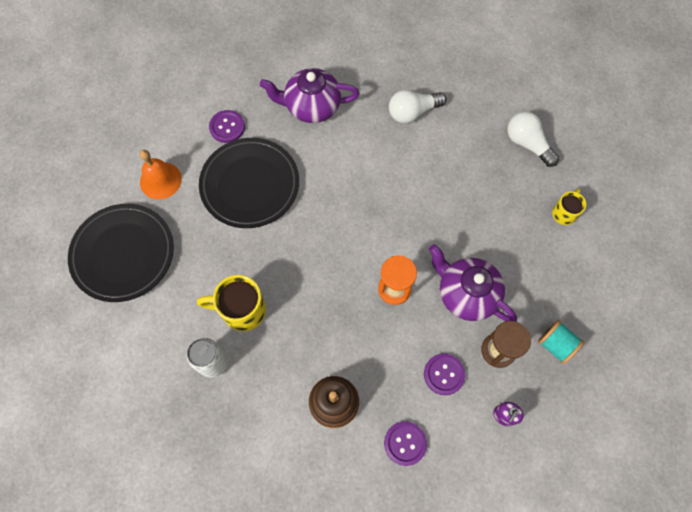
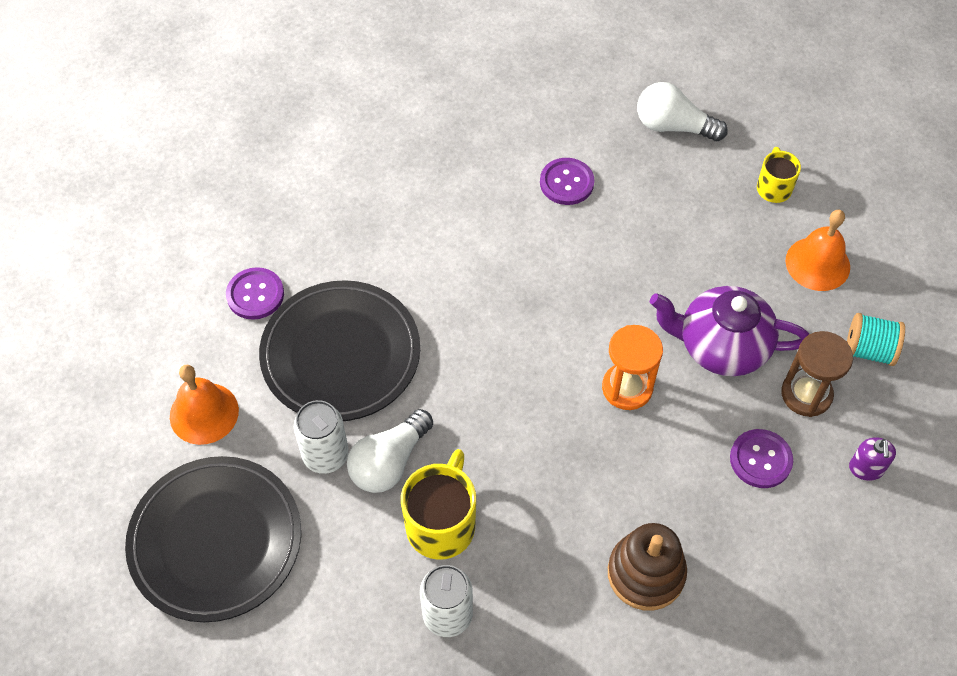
camera: 30 degrees left, 10 degrees down
(207, 238) = (326, 455): none -> white can
(242, 310) = (441, 524): yellow mug -> yellow mug turned 135 degrees clockwise
(311, 107) = (359, 211): purple teapot -> none
(405, 443) = (770, 572): purple button -> purple button (566, 183)
(412, 112) = (501, 155): white light bulb -> white light bulb (389, 462)
(560, 274) = (817, 263): none -> orange bell

